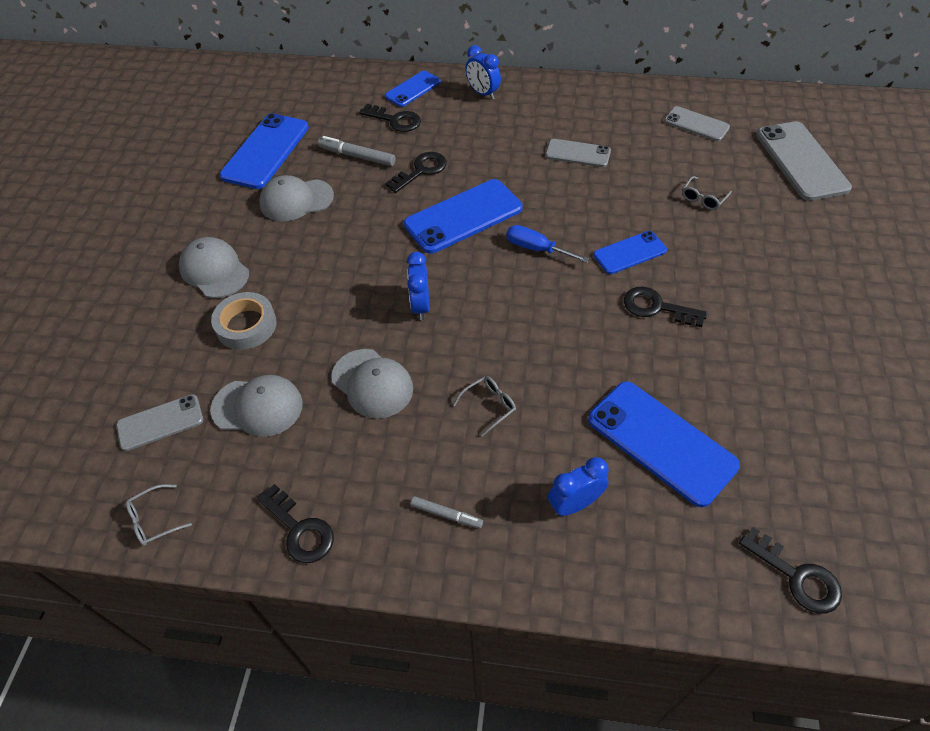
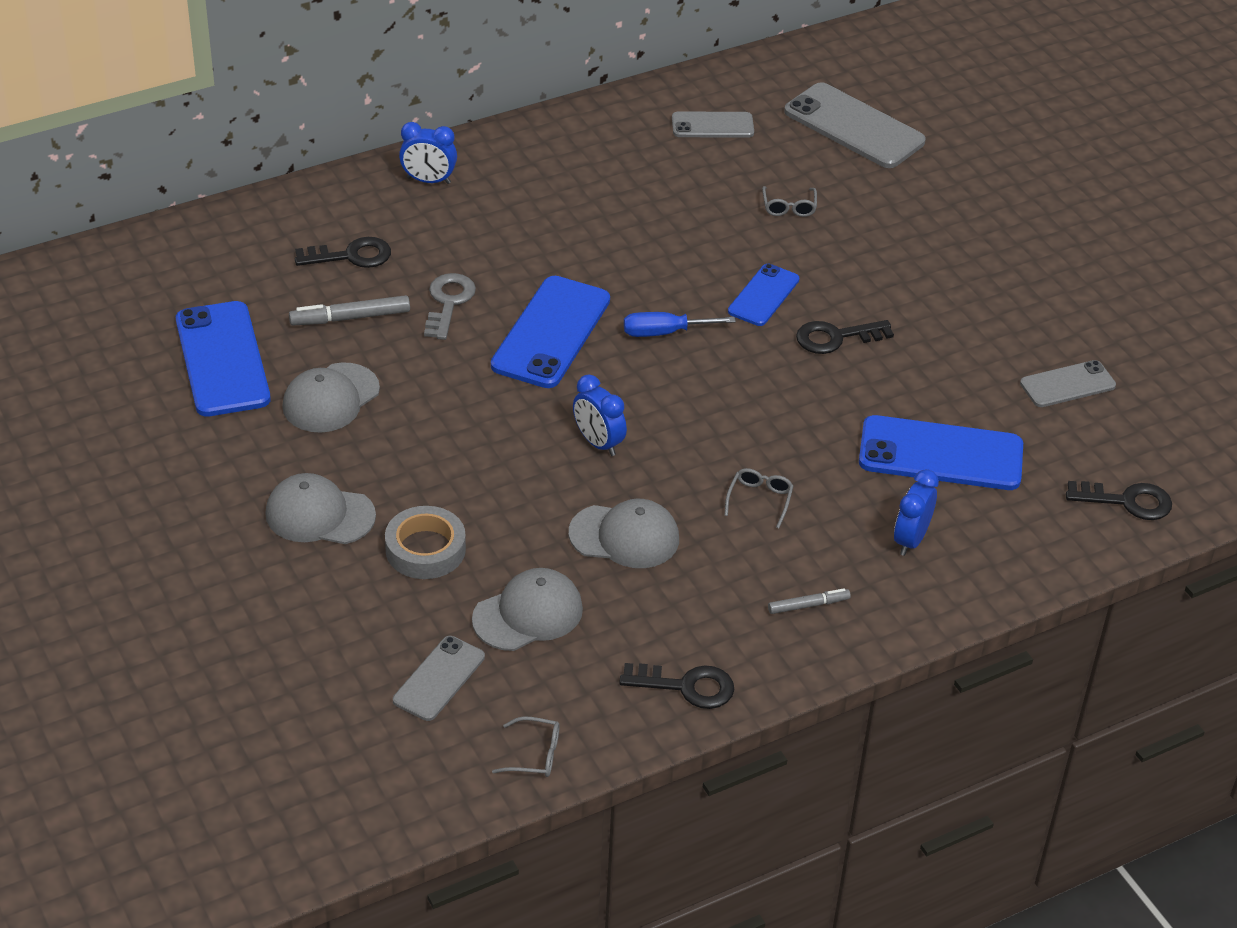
camera: 40 degrees left, 10 degrees down
(154, 520) = (535, 755): grey glasses -> grey glasses turned 105 degrees counterclockwise
(413, 89) = (332, 208): blue phone -> none
(421, 170) = (448, 302): black key -> grey key
(577, 153) = (612, 210): grey phone -> grey phone (1067, 384)

